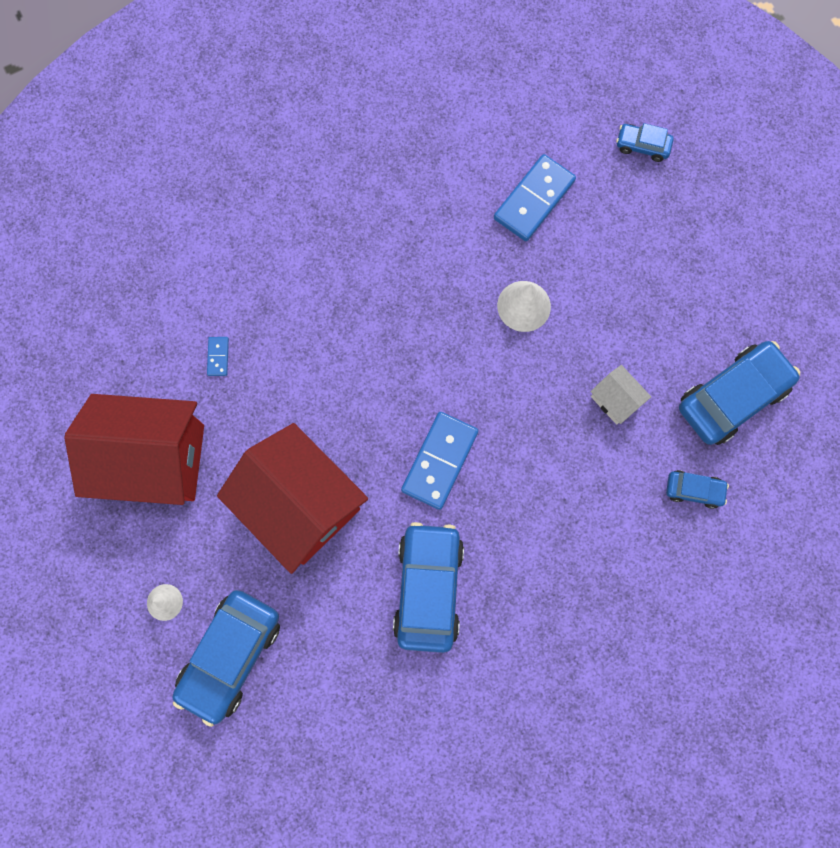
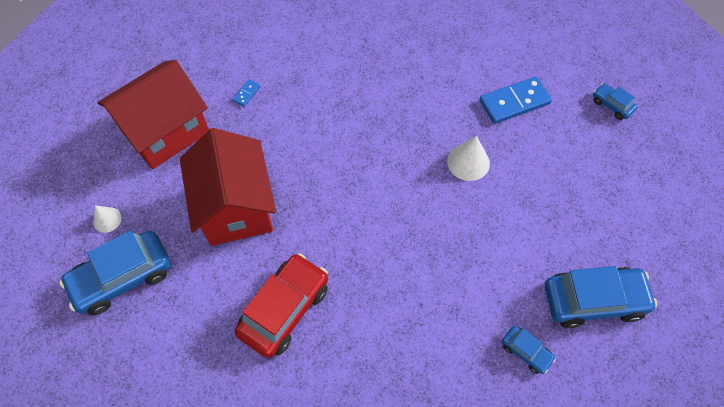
camera: 30 degrees right, 15 degrees down
(155, 459) = (165, 131): red house -> red house turned 75 degrees counterclockwise
(428, 588) = (284, 309): blue car -> red car
(439, 461) = (347, 229): blue domino -> none
(615, 400) = (499, 256): white house -> none

